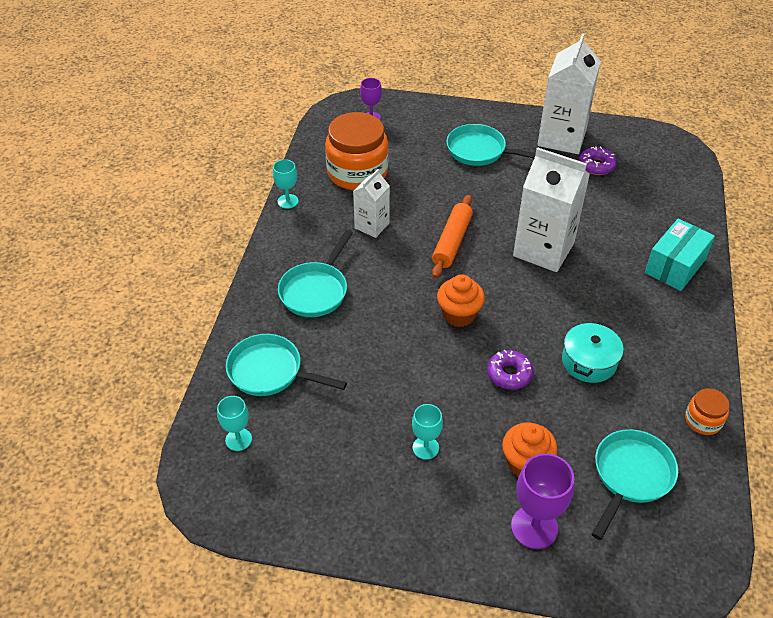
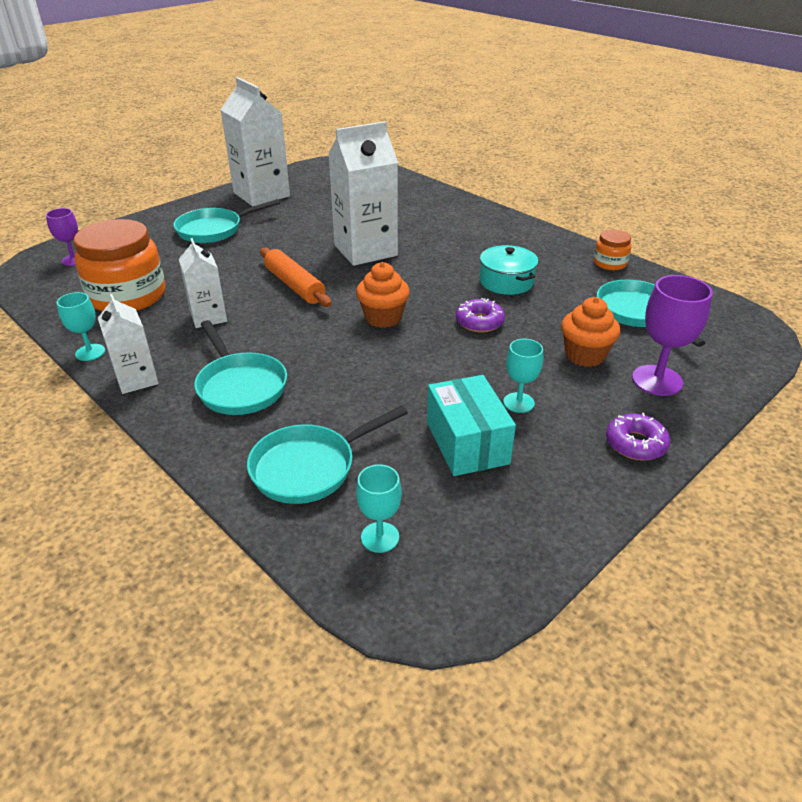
camera: 55 degrees left, 10 degrees down
(281, 240) = (137, 379): none -> white carton
(596, 165) = (313, 195): purple donut -> purple donut (635, 444)
(675, 266) = (454, 212): turquoise box -> turquoise box (467, 443)

